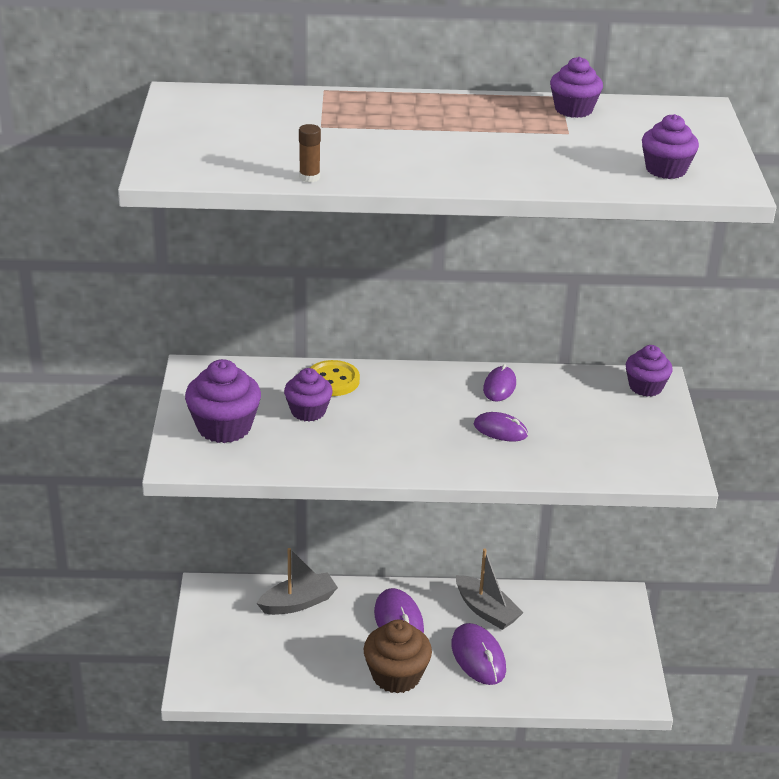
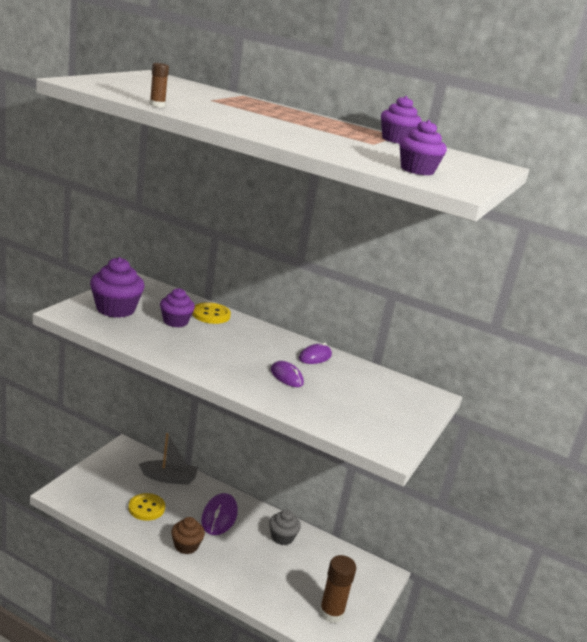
camera: 25 degrees right, 10 degrees down
(310, 654) = (146, 508): none -> yellow button
(396, 675) = (186, 546): brown cupcake -> brown cupcake, size x0.65
(478, 657) = (250, 561): purple mouse -> none
(486, 610) = (282, 537): grey boat -> grey cupcake
(605, 670) = (331, 613): none -> brown glue stick
(645, 387) = (420, 396): purple cupcake -> none

